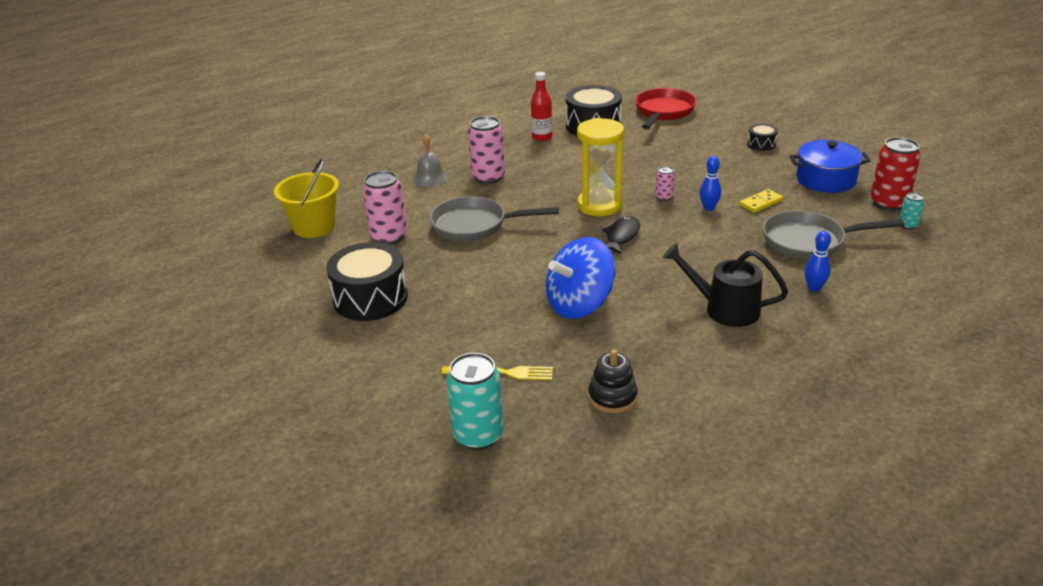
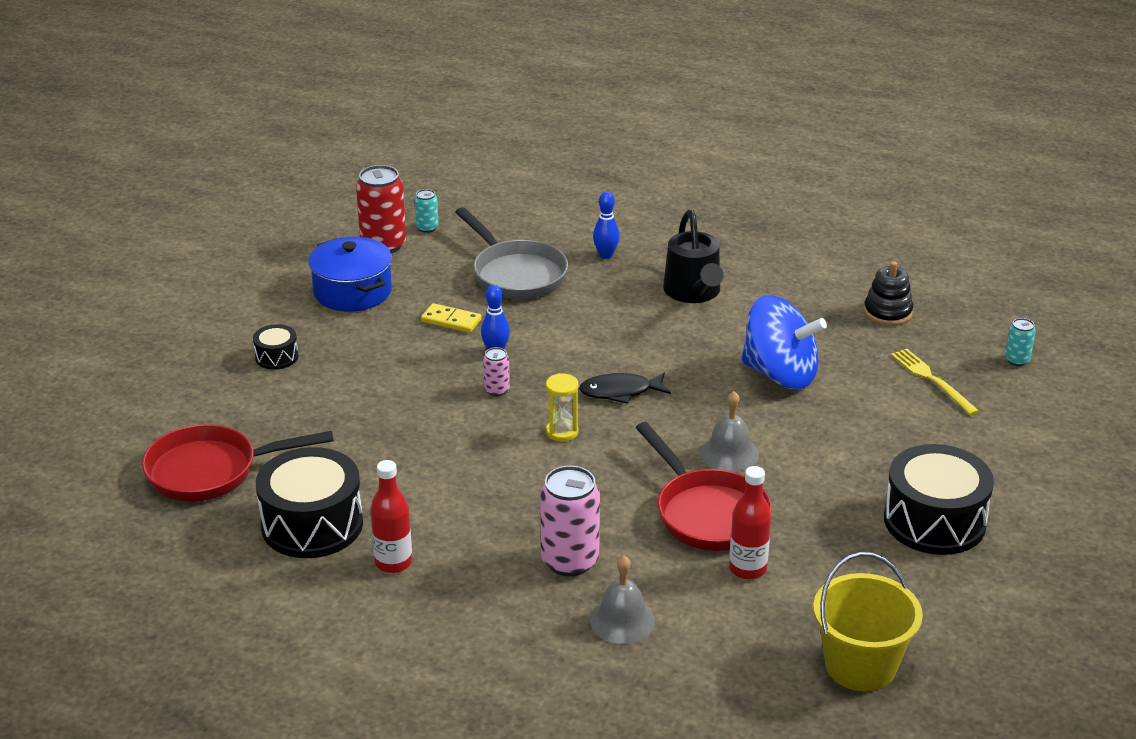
camera: 125 degrees left, 0 degrees up
(389, 237) = (807, 576): pink can -> none
(418, 222) = (747, 569): none -> red bottle
(475, 225) = (707, 513): grey pan -> red pan
(478, 435) = (1017, 360): turquoise can -> turquoise can, size x0.50
(518, 252) = (729, 453): none -> grey bell
(599, 205) = (562, 432): yellow hourglass -> yellow hourglass, size x0.49

